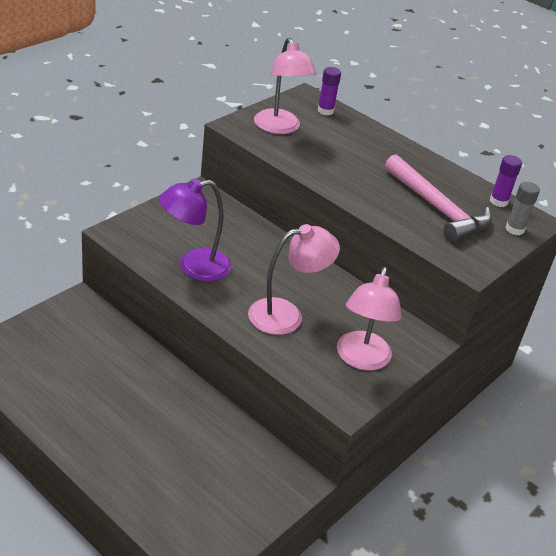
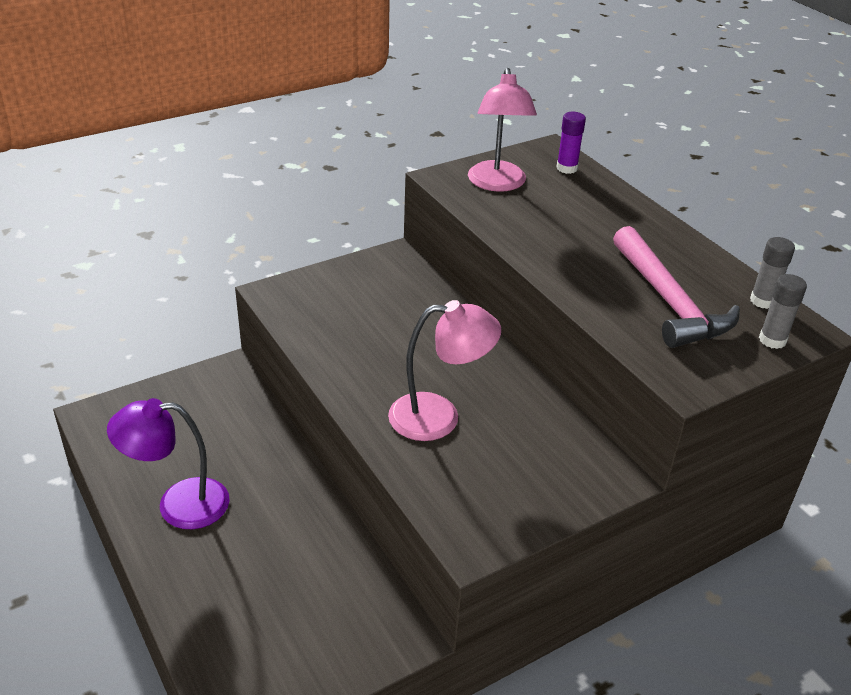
camera: 20 degrees right, 0 degrees up
(194, 267) = (348, 343): purple lamp -> purple lamp (178, 504)
(361, 359) = (515, 488): pink lamp -> none
(498, 201) = (763, 301): purple glue stick -> grey glue stick

